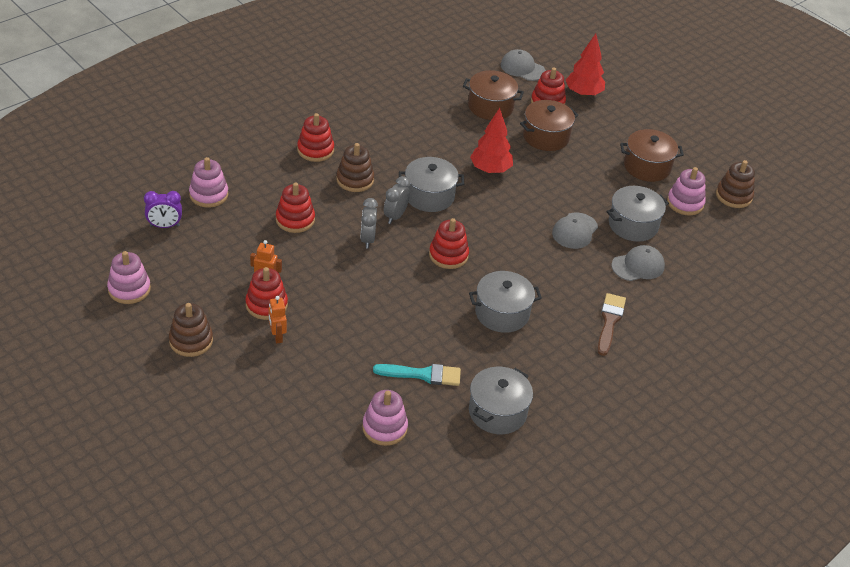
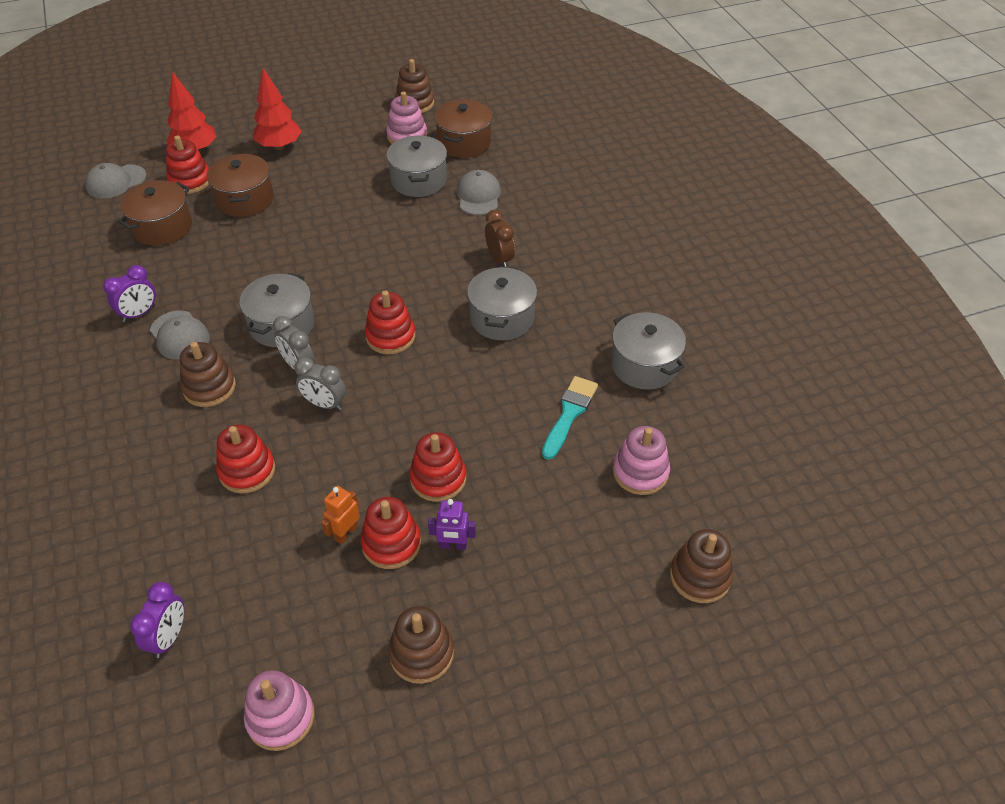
camera: 65 degrees left, 5 degrees up
(209, 195) = (136, 562): pink stacking toy -> none
(277, 336) = (453, 545): orange robot -> purple robot
(303, 479) = (700, 576): none -> brown stacking toy
(315, 150) = (125, 413): red stacking toy -> red stacking toy (438, 479)
(402, 125) = (139, 314): none -> purple clock
(490, 170) = (270, 259): red tree -> red tree (279, 146)
(568, 297) = (499, 259): none -> brown clock
(575, 231) = (405, 224): grey cap -> grey cap (179, 335)
(609, 321) = (547, 240): brown brush -> none
(647, 167) = (339, 143): brown pot -> brown pot (464, 142)

